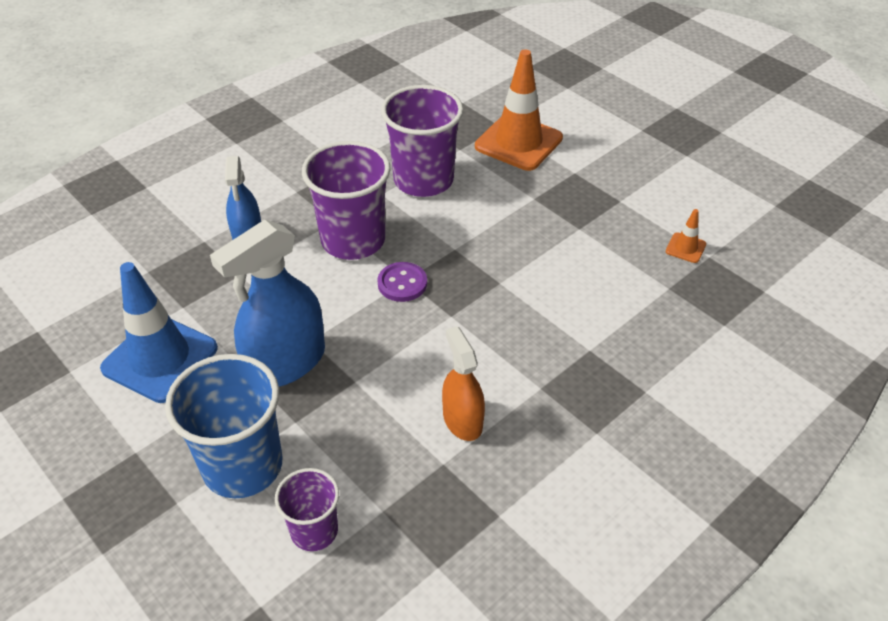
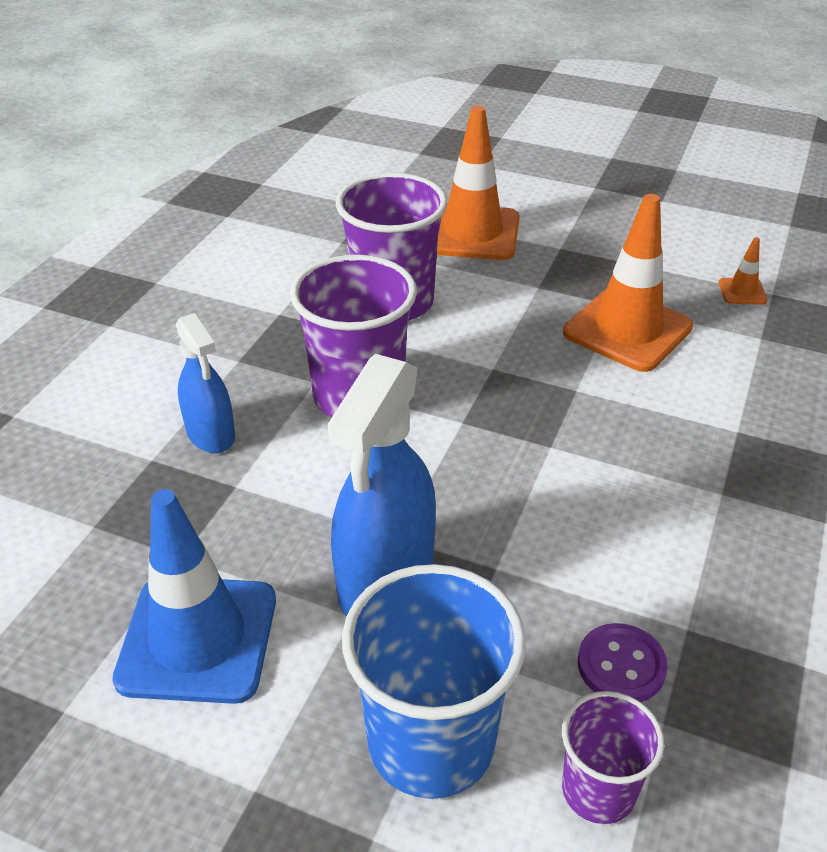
camera: 25 degrees left, 5 degrees down
(402, 283) = (461, 428): purple button -> purple button (621, 665)
(462, 420) = (666, 566): orange spray bottle -> none
(572, 251) = (627, 330): none -> orange traffic cone

